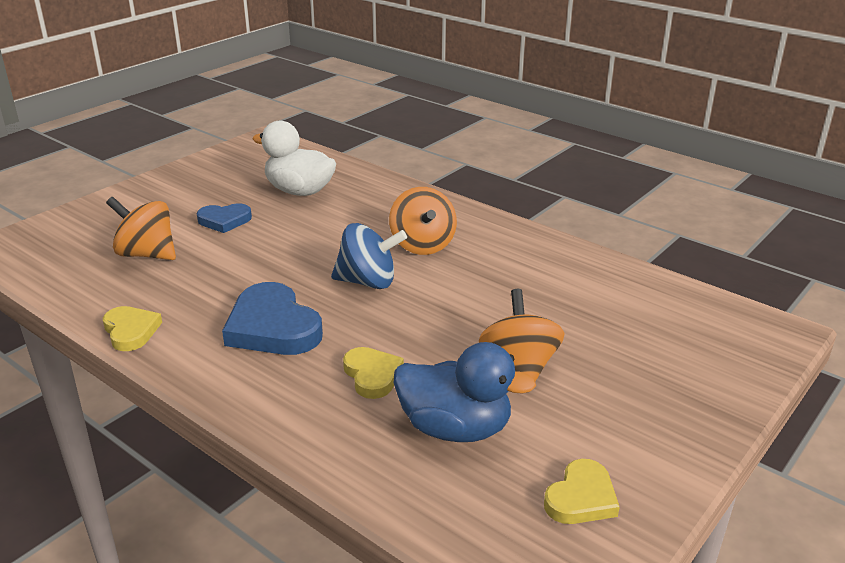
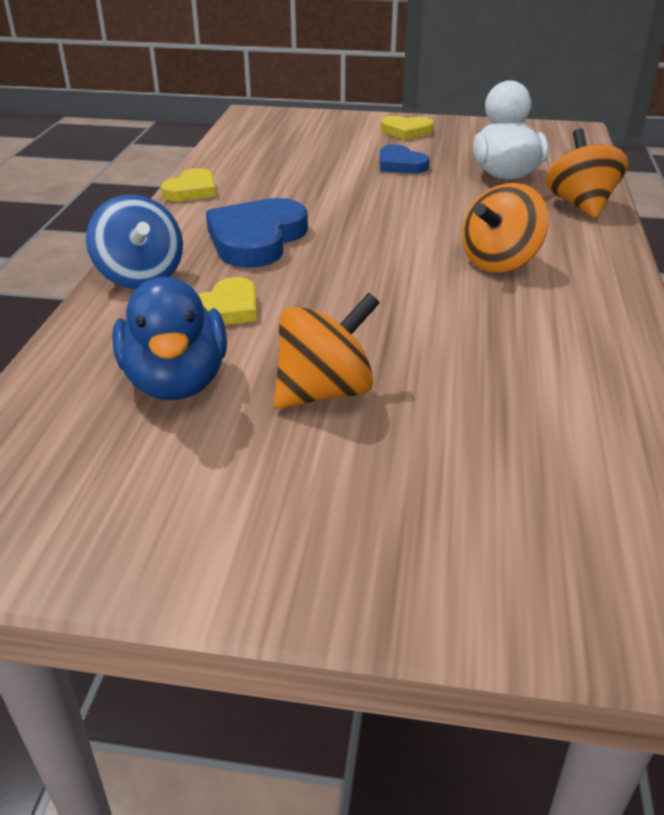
camera: 60 degrees right, 5 degrees up
(147, 254) = (306, 157): orange spinning top -> orange spinning top (580, 205)
(368, 282) = (387, 256): blue spinning top -> blue spinning top (140, 277)
(581, 498) = (108, 504): yellow heart -> yellow heart (406, 131)

